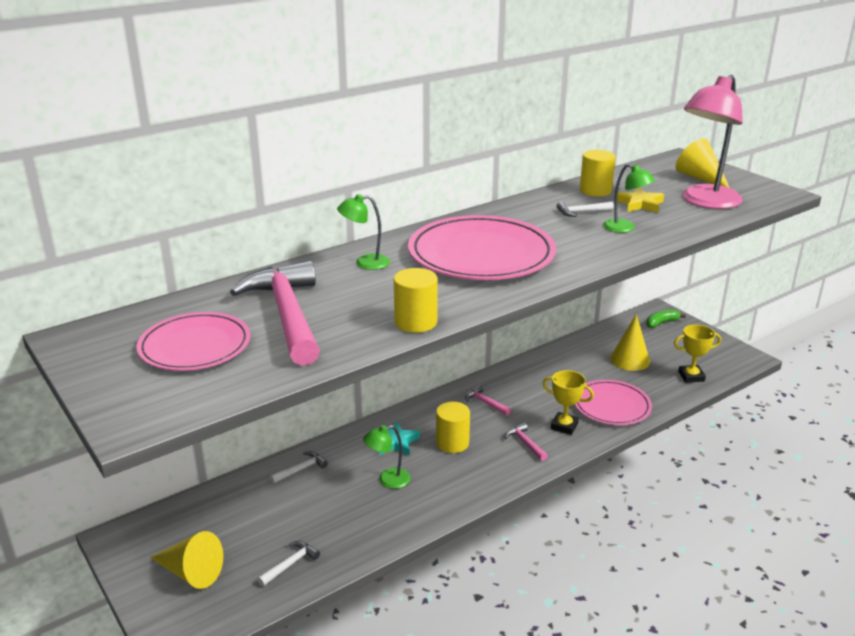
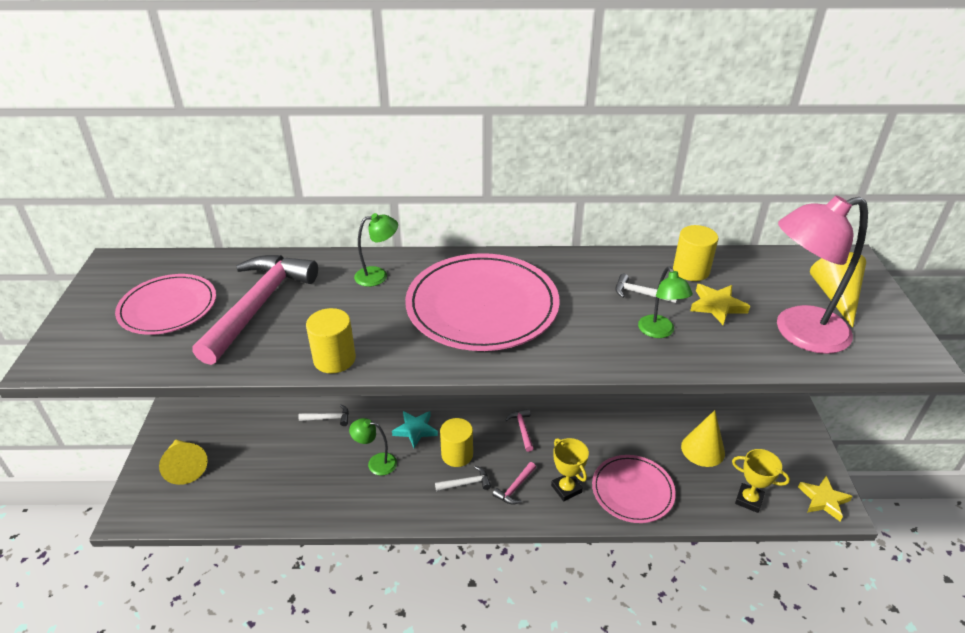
camera: 35 degrees right, 10 degrees up
(290, 564) = (245, 497): white hammer -> white hammer (466, 483)
(365, 263) = (378, 275): green lamp -> green lamp turned 135 degrees clockwise
(525, 443) = (515, 488): pink hammer -> pink hammer turned 150 degrees counterclockwise
(661, 323) = (780, 423): green banana -> none
(734, 356) = (823, 500): none -> yellow star

